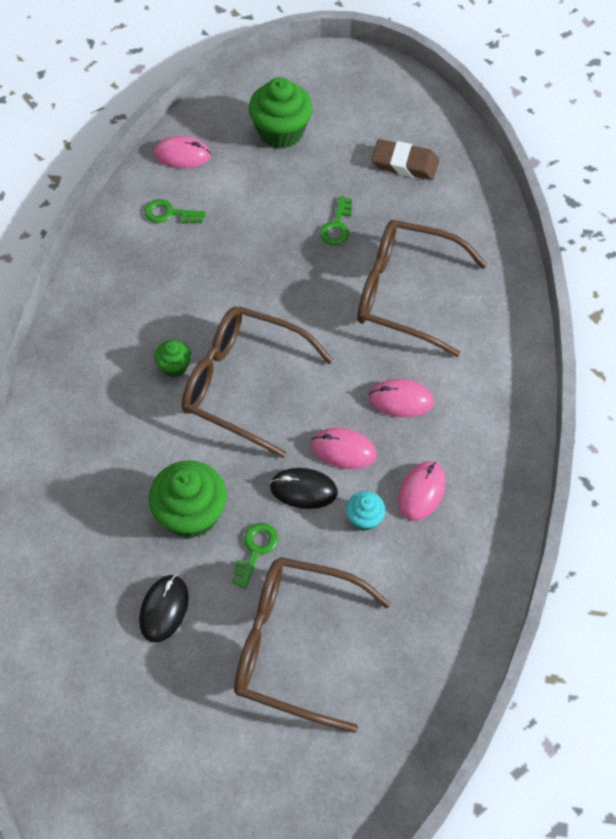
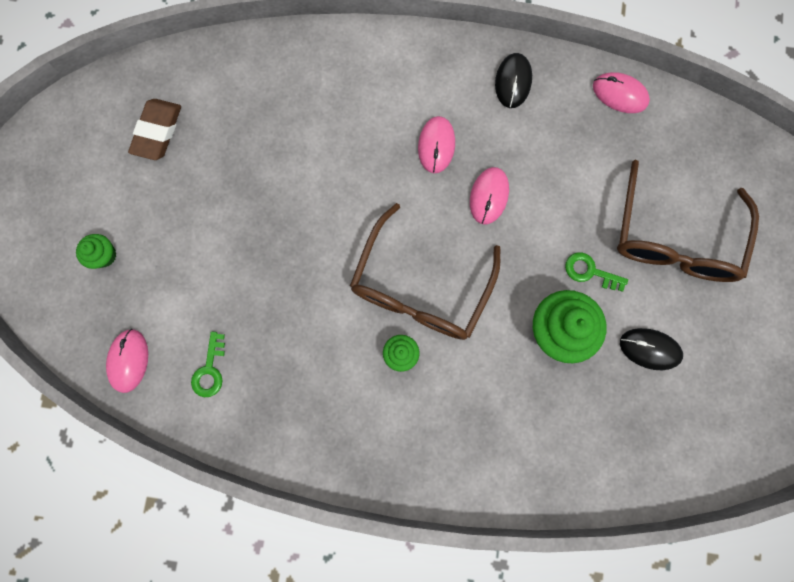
camera: 90 degrees left, 20 degrees up
(281, 132) = (104, 255): green cupcake -> green cupcake, size x0.51
(303, 489) = (529, 231): black mouse -> black mouse (513, 82)
(337, 226) = (235, 199): green key -> none
(364, 518) = (555, 180): turquoise cupcake -> none
(406, 294) = (319, 136): brown glasses -> none
(421, 492) = (528, 132): pink mouse -> pink mouse (619, 94)

